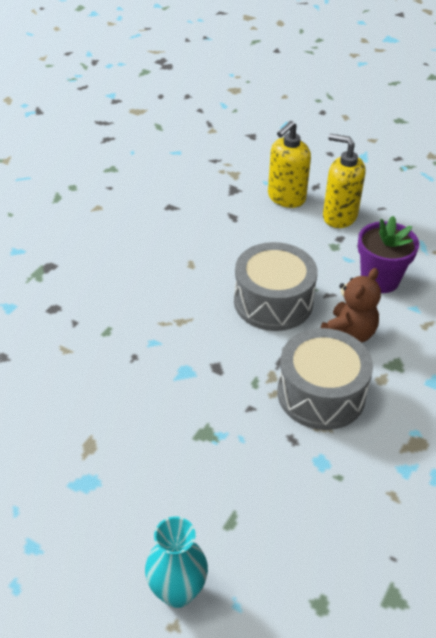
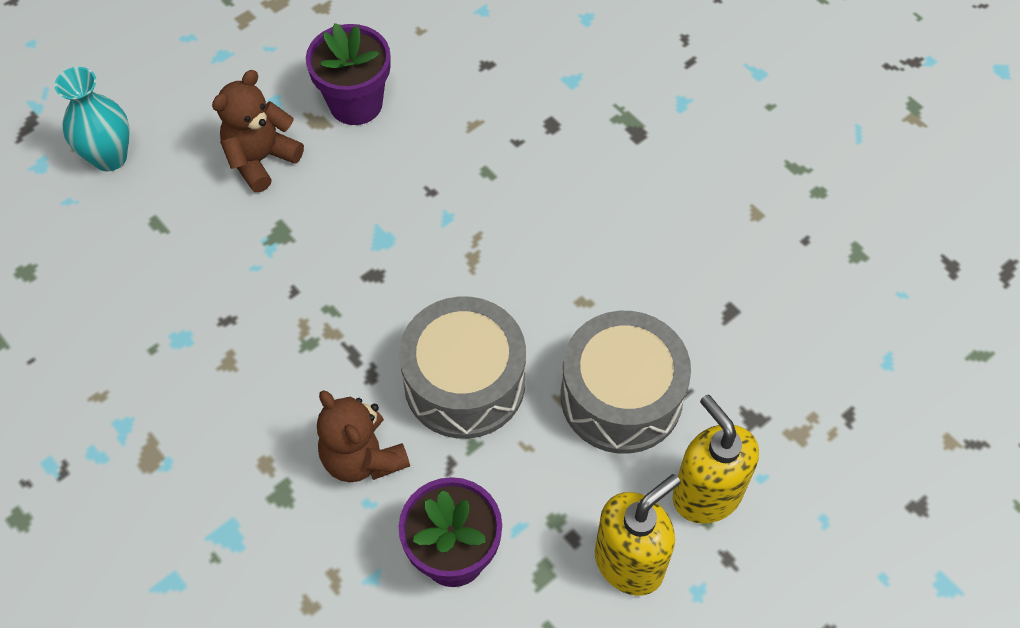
camera: 110 degrees right, 15 degrees up
(64, 426) = (356, 103): none -> purple flower pot
(140, 471) = (261, 159): none -> brown teddy bear
(321, 394) = (277, 378): grey drum -> grey drum (621, 397)

